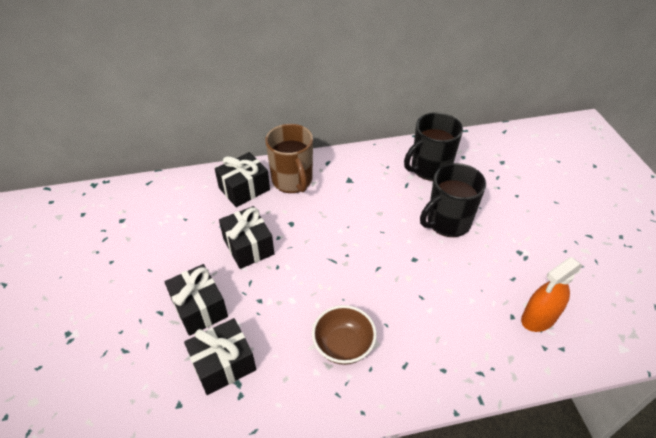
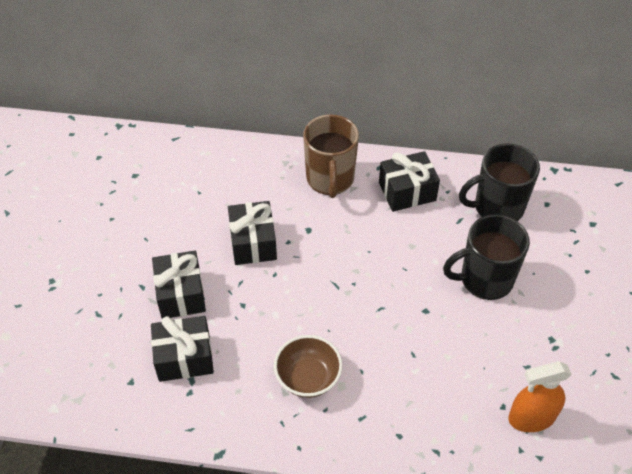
camera: 20 degrees right, 5 degrees up
(244, 189) = (273, 174): black gift -> black gift (407, 191)

